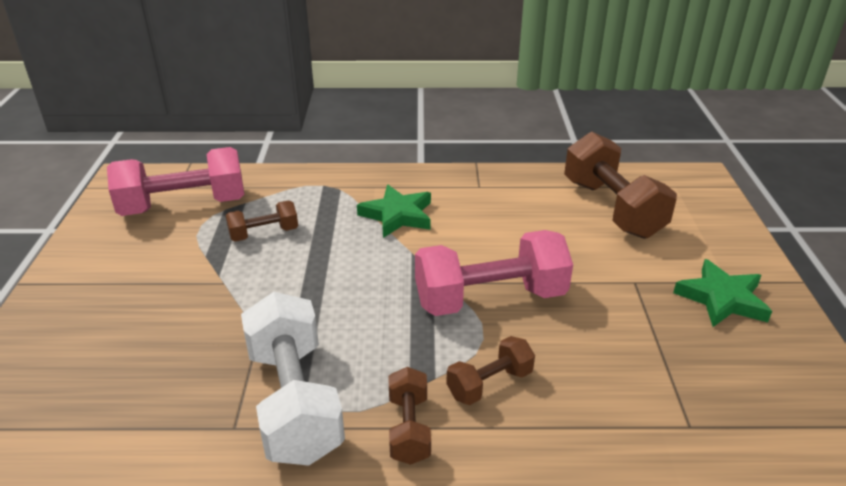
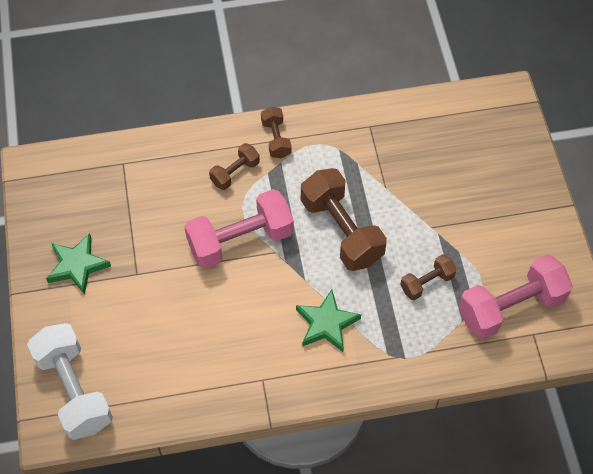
camera: 170 degrees right, 25 degrees up
(294, 402) = (343, 145): white dumbbell -> white dumbbell (74, 390)
(612, 208) = (143, 363): brown dumbbell -> brown dumbbell (341, 231)

